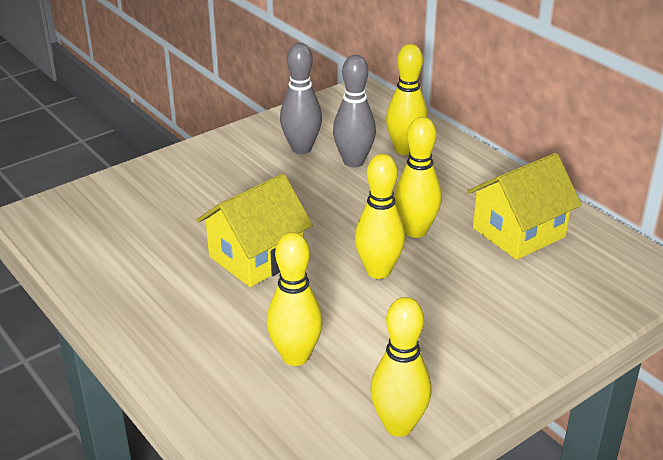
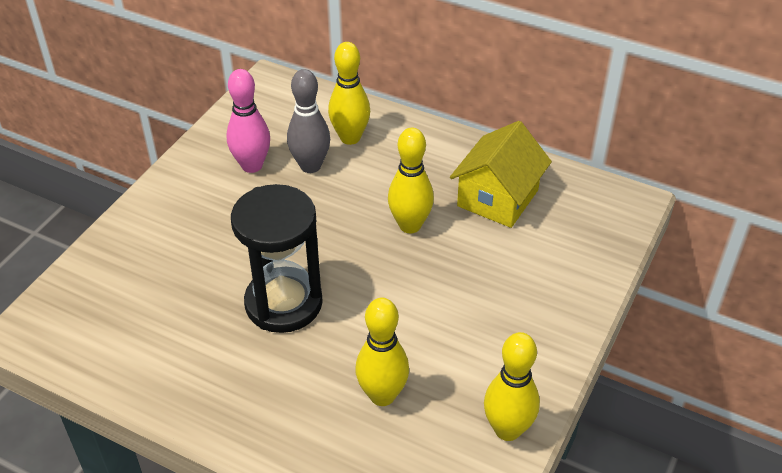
camera: 25 degrees left, 10 degrees up
(256, 257) = (283, 303): yellow house -> black hourglass
(301, 148) = (252, 165): grey bowling pin -> pink bowling pin
(378, 271) = (402, 280): yellow bowling pin -> none

